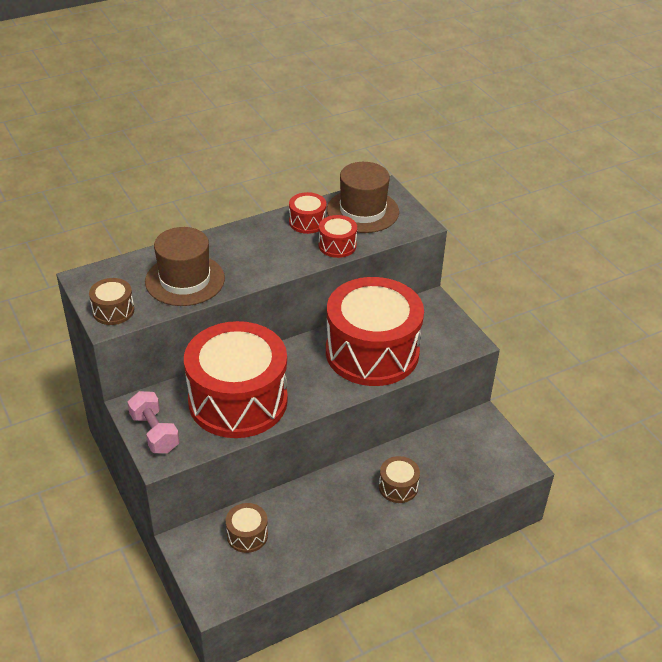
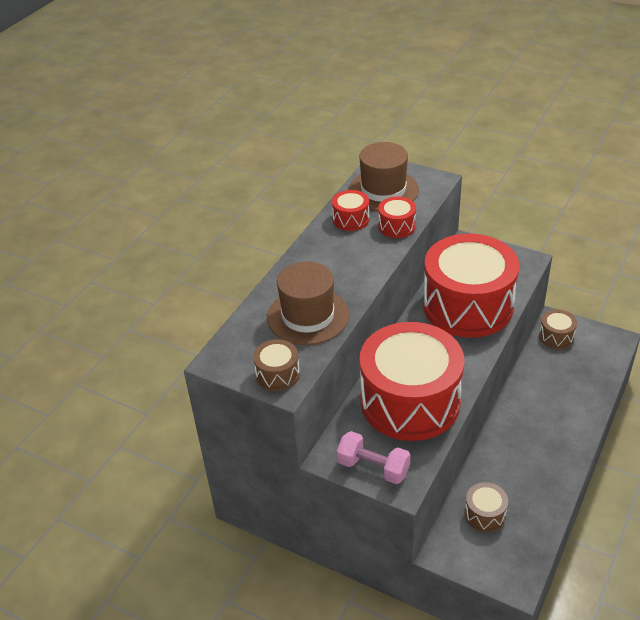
camera: 30 degrees left, 0 degrees up
(398, 487) = (552, 407): brown drum -> brown drum (556, 336)

